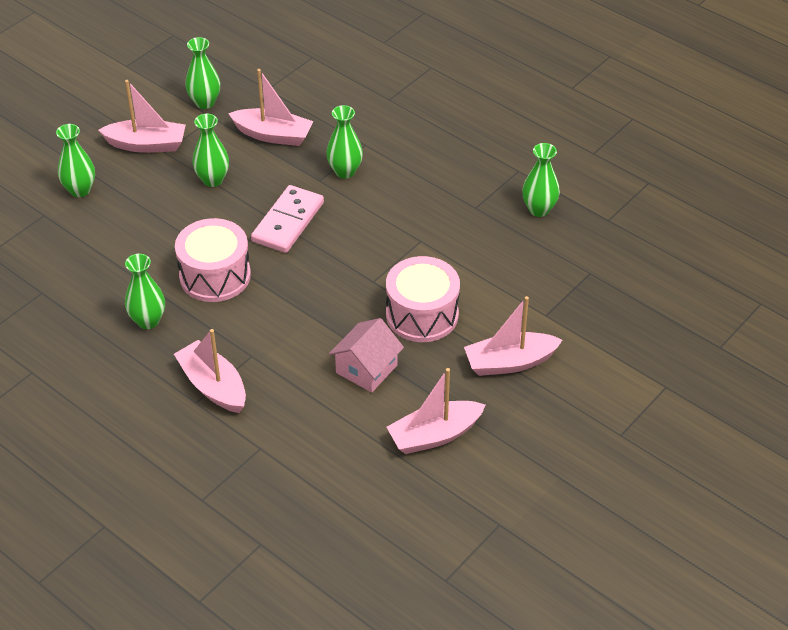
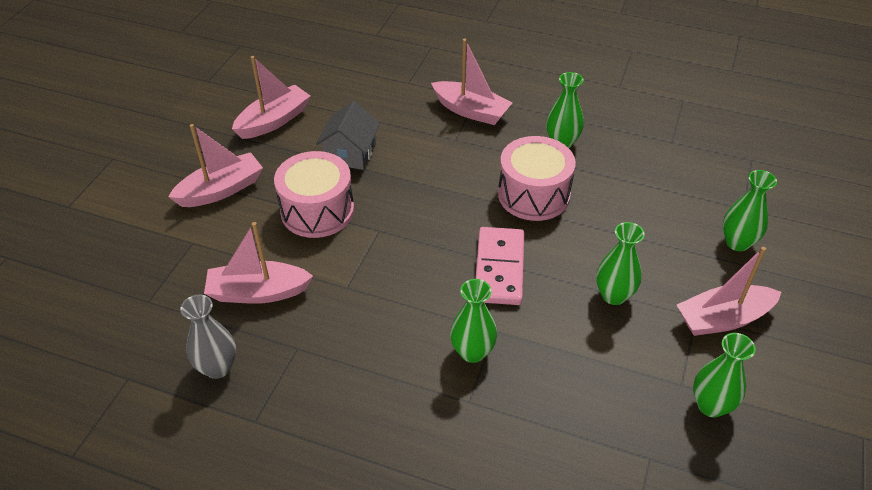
camera: 160 degrees right, 0 degrees up
(273, 135) = (590, 379): pink boat -> pink boat (258, 292)
(366, 369) = (350, 153): pink house -> grey house
(539, 209) = (217, 367): green vase -> grey vase

